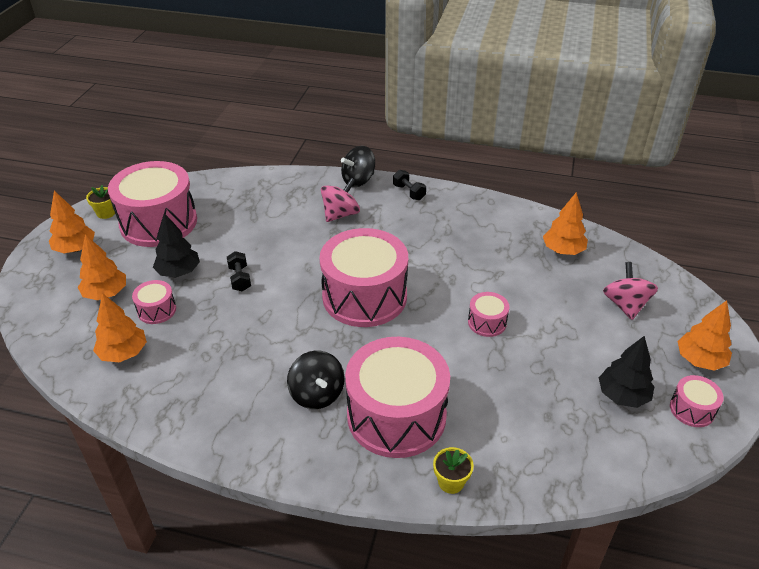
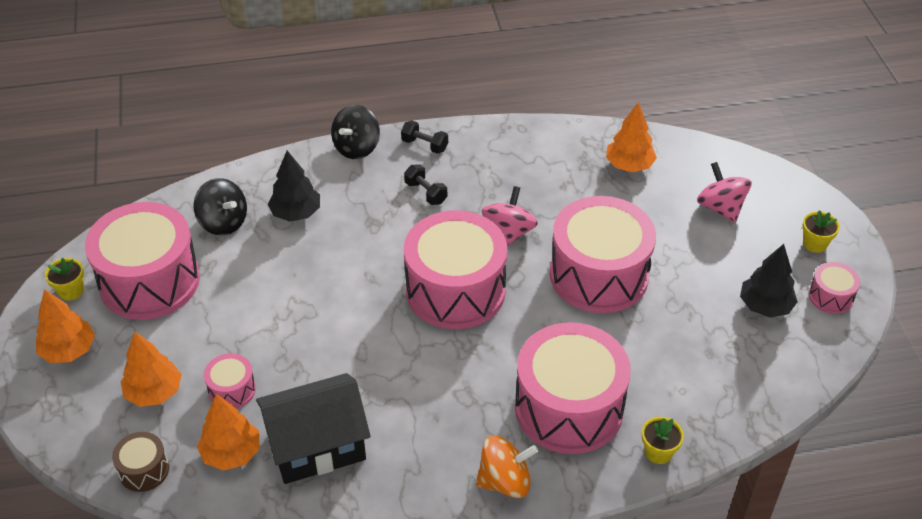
camera: 25 degrees left, 5 degrees up
(59, 342) = (144, 470): none -> brown drum
(179, 272) = (223, 335): black tree -> black tree (296, 213)
(184, 371) = (317, 446): none -> black house
(240, 279) = (302, 318): black dumbbell -> black dumbbell (425, 193)
(306, 453) = (505, 481): none -> orange spinning top
(317, 394) = (476, 416): black spinning top -> black spinning top (223, 222)
(340, 214) = (364, 199): pink spinning top -> pink spinning top (508, 233)
(487, 322) = (599, 275): pink drum -> pink drum, size x2.28
(699, 360) = (815, 244): orange tree -> yellow flower pot

